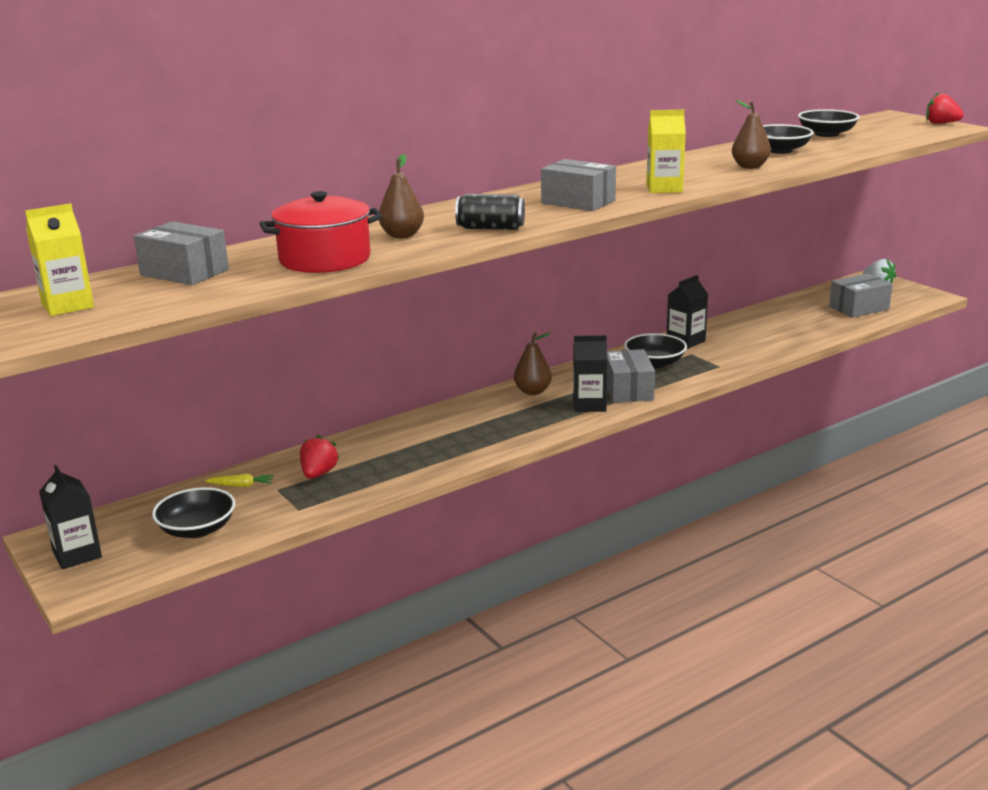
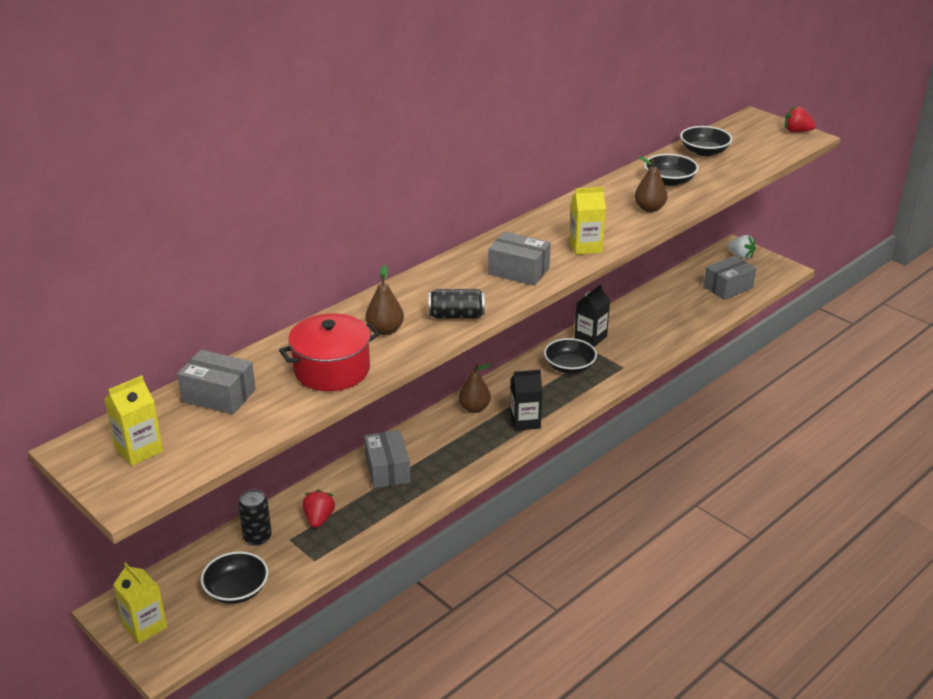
camera: 10 degrees left, 10 degrees up
(77, 554) = (145, 626): black carton -> yellow carton
(241, 485) = (257, 537): yellow carrot -> black can
(628, 390) = (553, 401): grey box -> grey box (387, 470)

